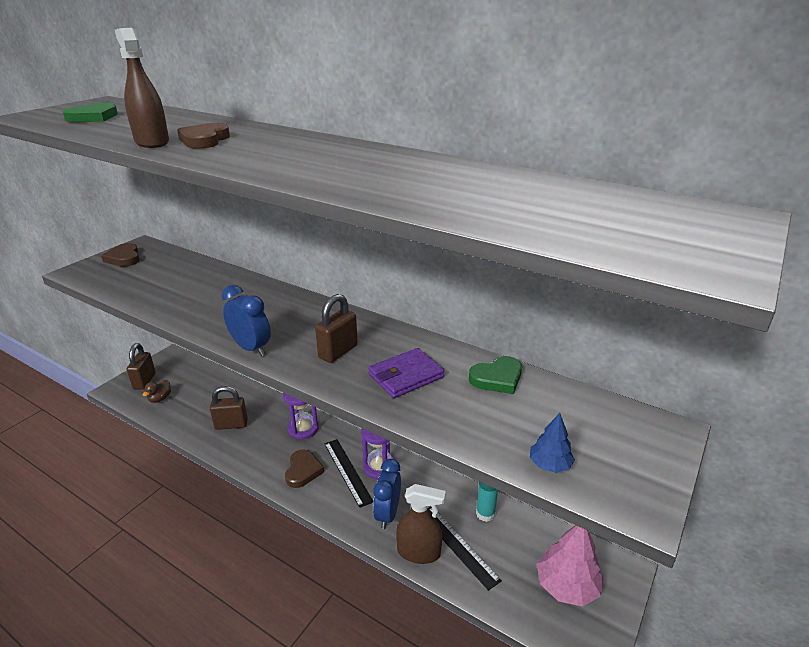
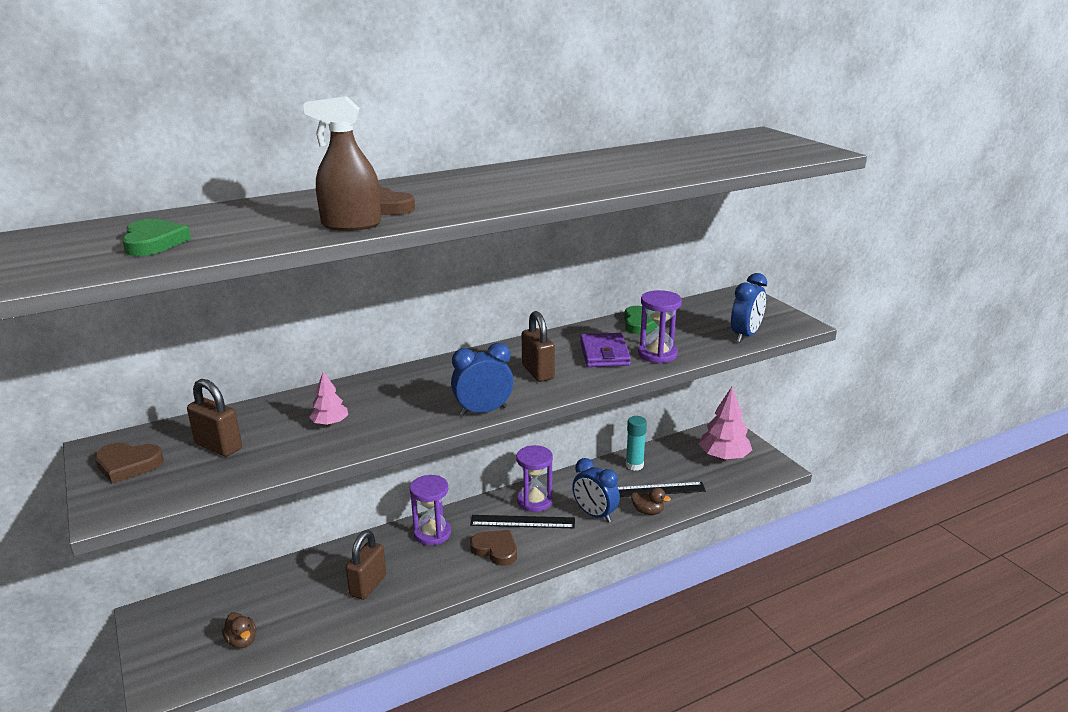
camera: 60 degrees left, 5 degrees down
(144, 381) = (179, 651): brown padlock -> brown padlock (218, 446)
(200, 296) = (330, 423): none -> pink tree
(418, 552) = (648, 511): brown spray bottle -> brown duck
(435, 409) = (657, 354): none -> purple hourglass
(549, 464) = (745, 335): blue tree -> blue clock

